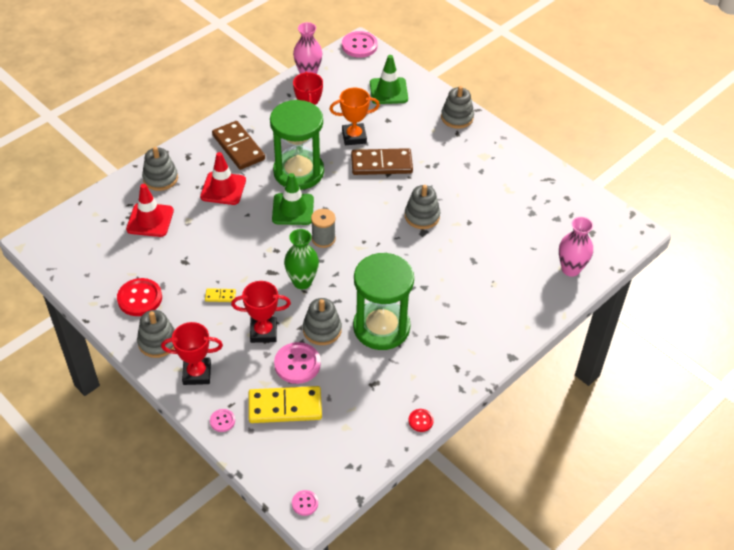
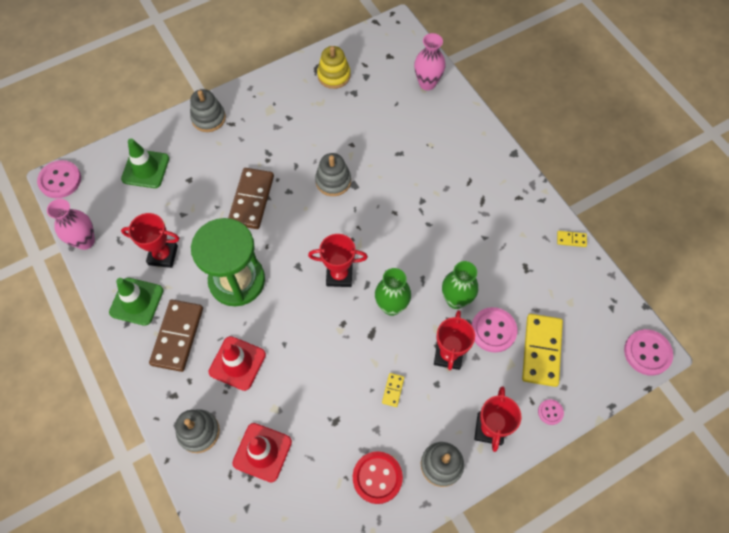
camera: 75 degrees left, 15 degrees up
(238, 147) = (177, 336): brown domino -> brown domino turned 60 degrees counterclockwise
(293, 209) = (290, 296): green traffic cone -> green traffic cone (136, 301)
(305, 503) = (647, 353): pink button -> pink button, size x1.91
(322, 330) = (456, 300): grey stacking toy -> green vase
(323, 239) = (339, 275): grey spool -> red trophy
(354, 137) = (203, 216): orange trophy -> none
(381, 327) = (463, 247): green hourglass -> none
(420, 421) = (571, 239): red button -> yellow domino
(546, 194) = (334, 75): none -> yellow stacking toy

